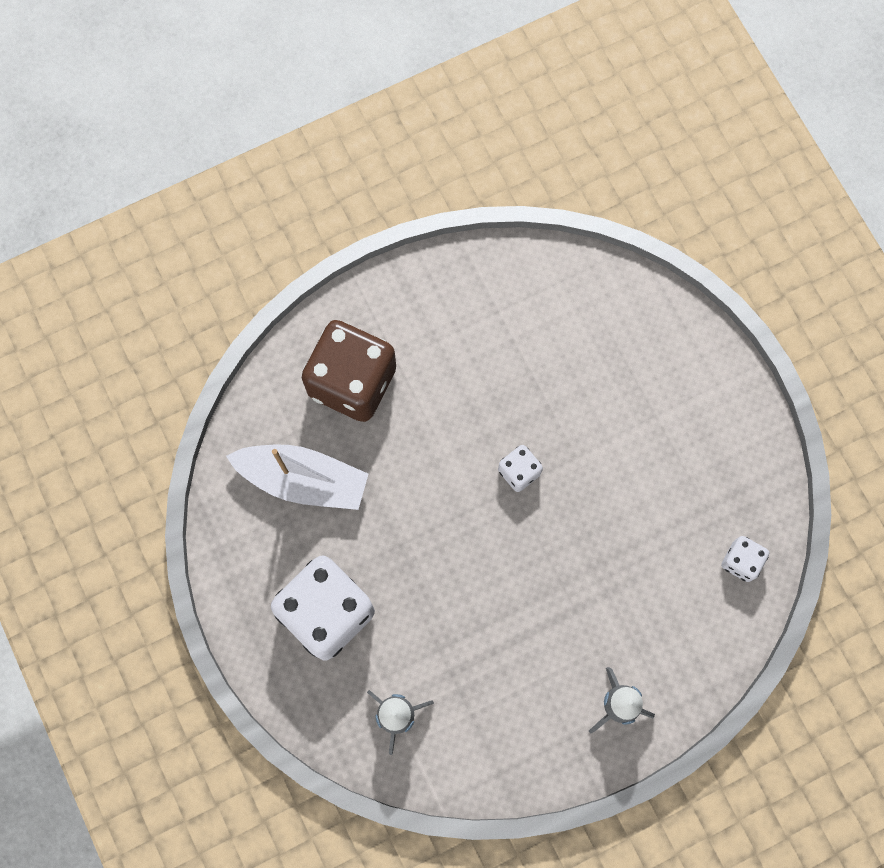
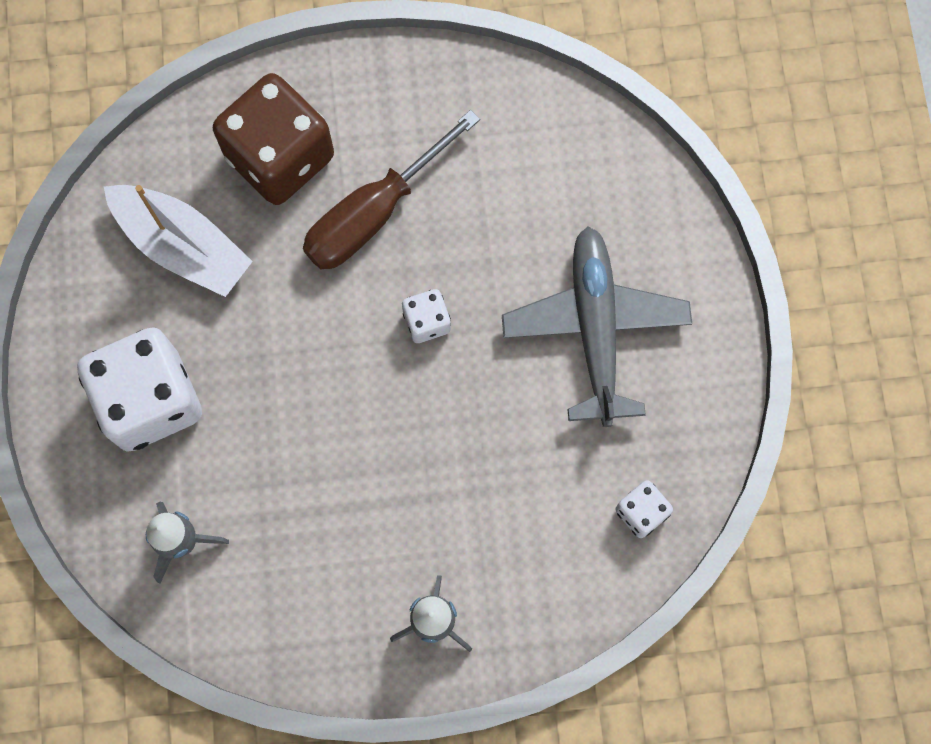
camera: 20 degrees right, 0 degrees up
(443, 401) = (373, 214): none -> brown screwdriver
(650, 430) = (595, 328): none -> grey plane

